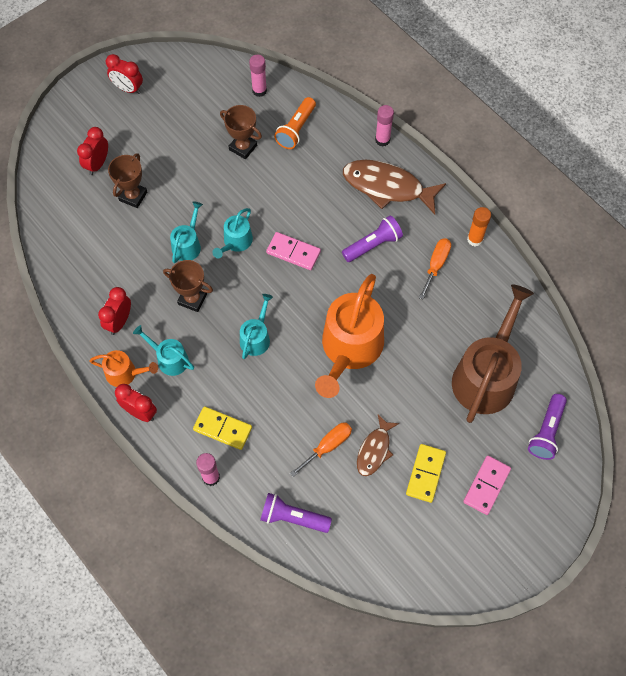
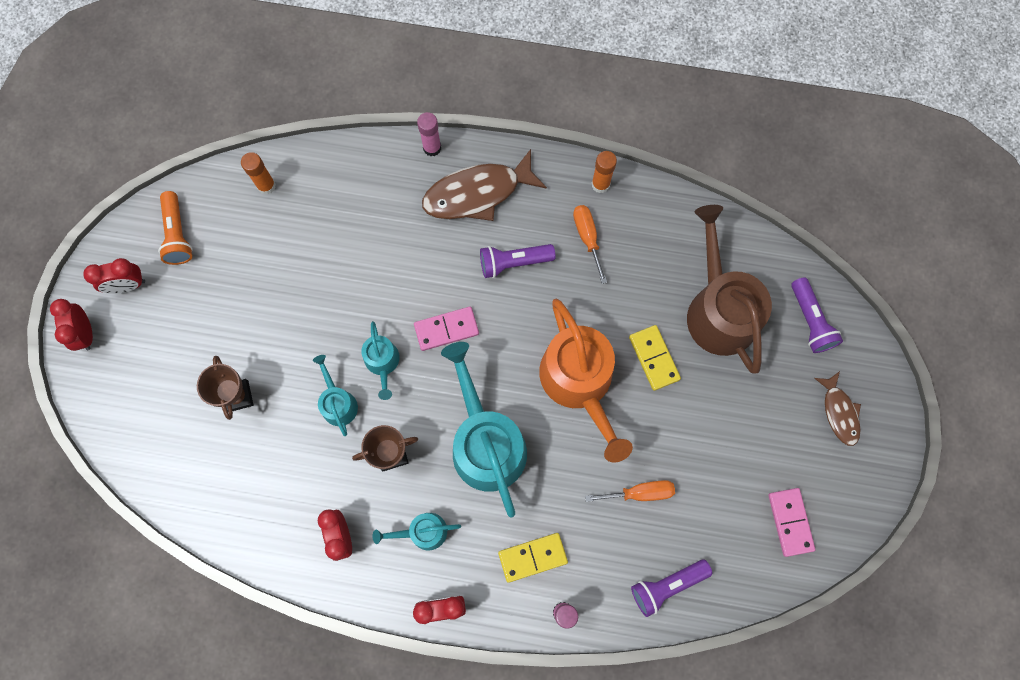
camera: 40 degrees left, 10 degrees up
(97, 164) = (169, 391): red clock -> red clock (85, 333)
(125, 373) = (393, 582): orange watering can -> none
(243, 147) = (303, 259): brown trophy -> none
(256, 337) = (485, 443): turquoise watering can -> turquoise watering can, size x2.05
(259, 91) = (266, 186): pink glue stick -> orange glue stick
(296, 129) = (339, 200): orange flashlight -> orange flashlight (178, 234)
(328, 446) = (640, 493): orange screwdriver -> orange screwdriver turned 75 degrees clockwise
(373, 245) = (513, 263): purple flashlight -> purple flashlight turned 120 degrees counterclockwise
(374, 450) = (683, 461): brown fish -> brown fish (839, 412)
(425, 473) = (744, 446): yellow domino -> yellow domino (654, 358)
(486, 485) = (802, 413): pink domino -> pink domino (790, 522)

